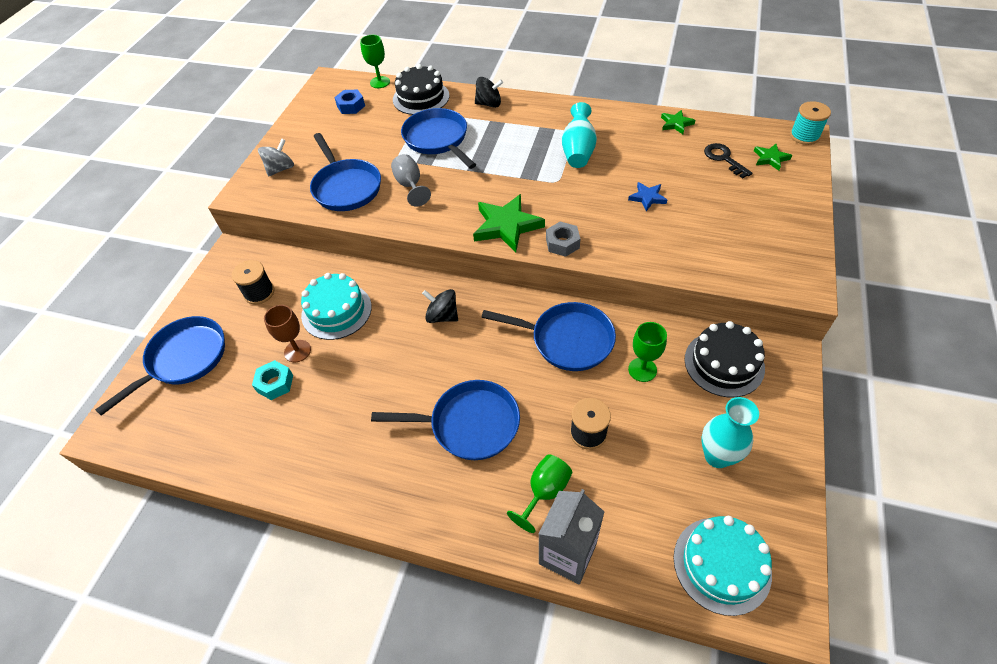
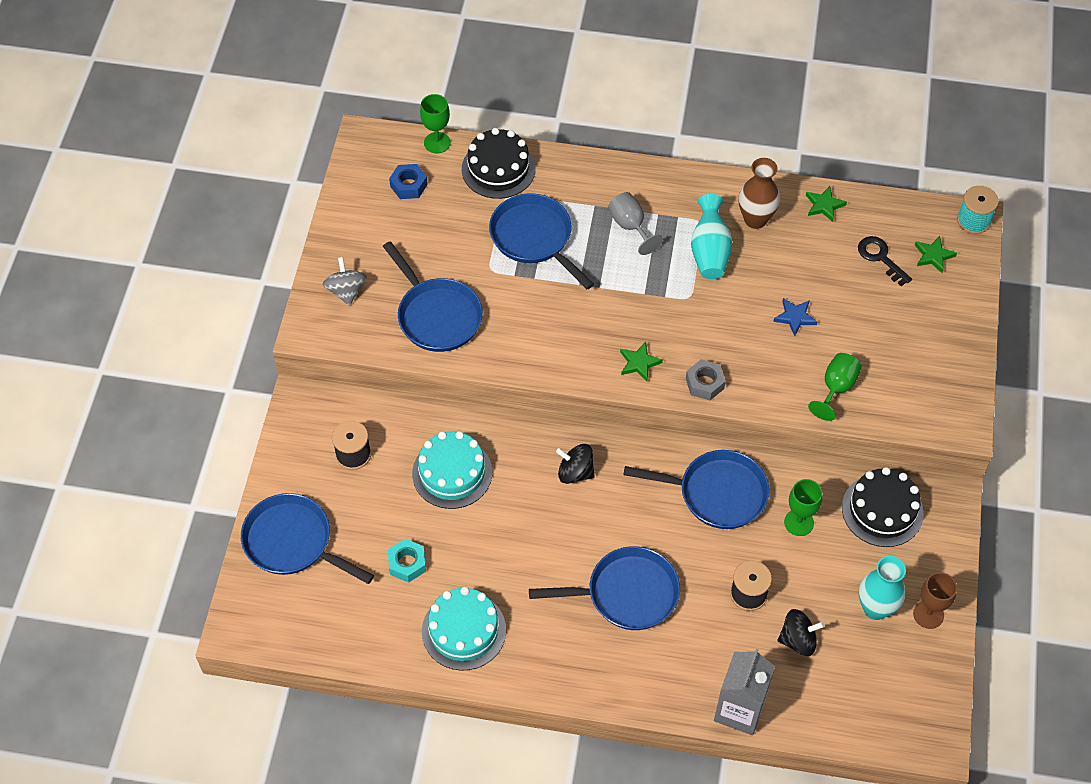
camera: 10 degrees left, 5 degrees up
(183, 359) = (293, 542): blue pan -> blue pan turned 90 degrees counterclockwise
(280, 169) = (346, 291): grey spinning top -> grey spinning top turned 45 degrees counterclockwise
(297, 351) = (421, 524): brown goblet -> brown goblet (928, 614)
(410, 185) = (515, 310): grey goblet -> grey goblet (630, 226)
(489, 104) = (589, 178): black spinning top -> black spinning top (798, 640)
(506, 226) = (639, 363): green star -> green star, size x0.53
(544, 492) = (711, 655): green goblet -> green goblet (836, 388)
(618, 131) = (755, 219): none -> brown vase
(722, 564) = (879, 707): turquoise cake -> turquoise cake (464, 630)

